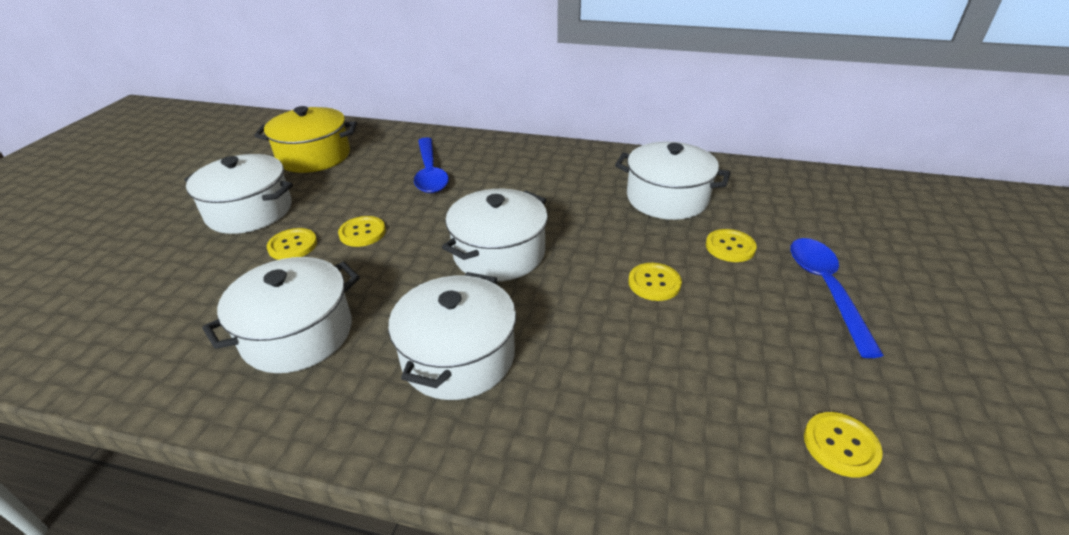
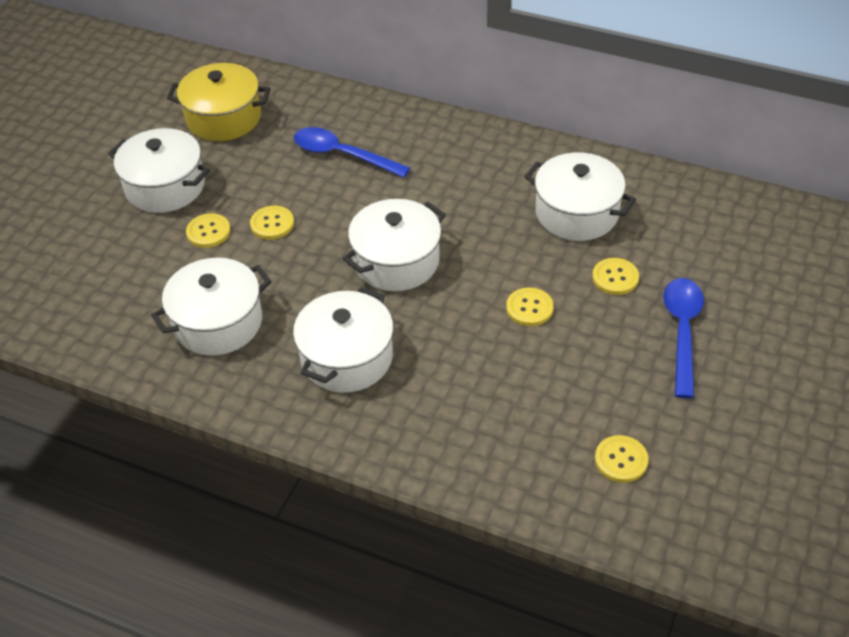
camera: 10 degrees right, 10 degrees up
(430, 173) = (342, 155): blue spoon -> blue spoon turned 120 degrees clockwise

